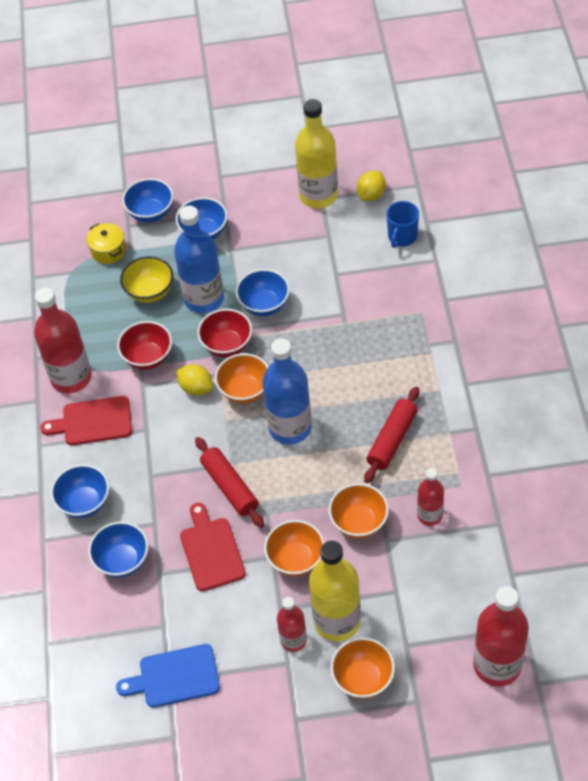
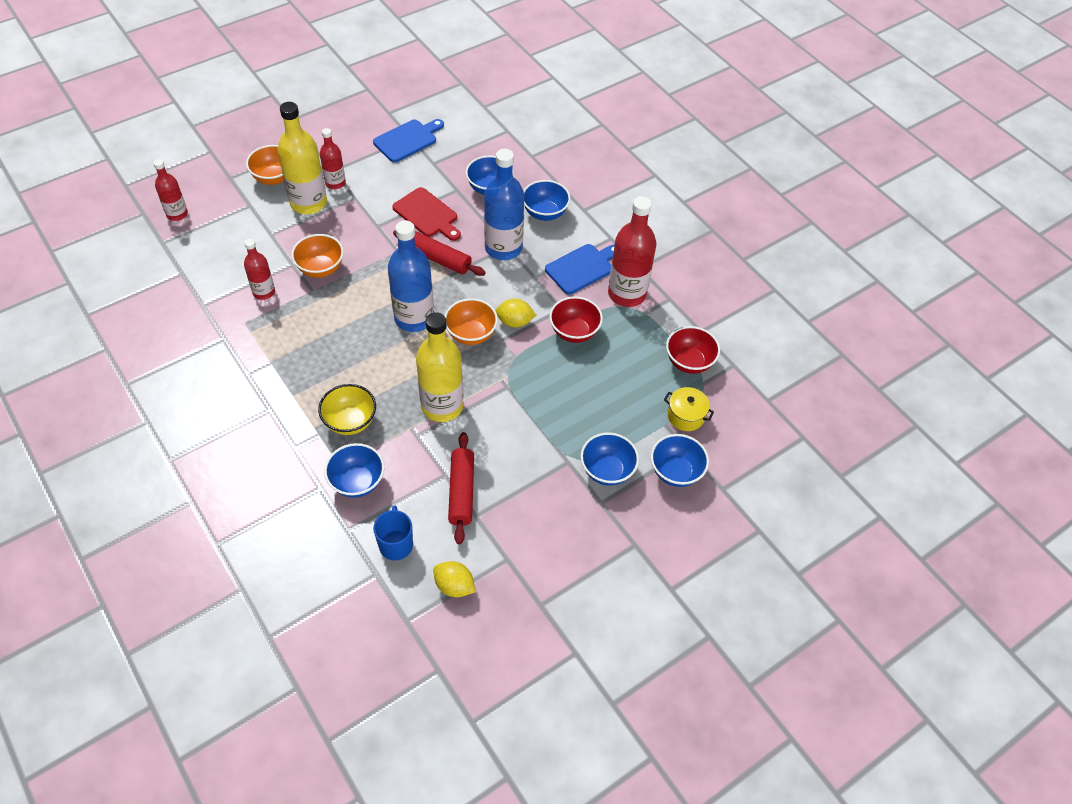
camera: 145 degrees right, 0 degrees up
(93, 421) = (582, 268): red cutting board -> blue cutting board
(150, 292) = (615, 390): yellow bowl -> yellow bowl (350, 421)
(204, 299) = (560, 402): blue bottle -> blue bottle (503, 248)
(227, 345) = (511, 367): red bowl -> red bowl (689, 362)
(264, 305) = (499, 416): blue bowl -> blue bowl (357, 482)
(296, 559) = (359, 229): orange bowl -> none
(318, 195) = (513, 562): yellow bottle -> yellow bottle (442, 406)
(371, 195) = (454, 586): yellow lemon -> yellow lemon turned 60 degrees counterclockwise
(392, 439) = (319, 338): red rolling pin -> red rolling pin (461, 492)
(497, 665) = (177, 214): red bottle -> red bottle, size x0.57

